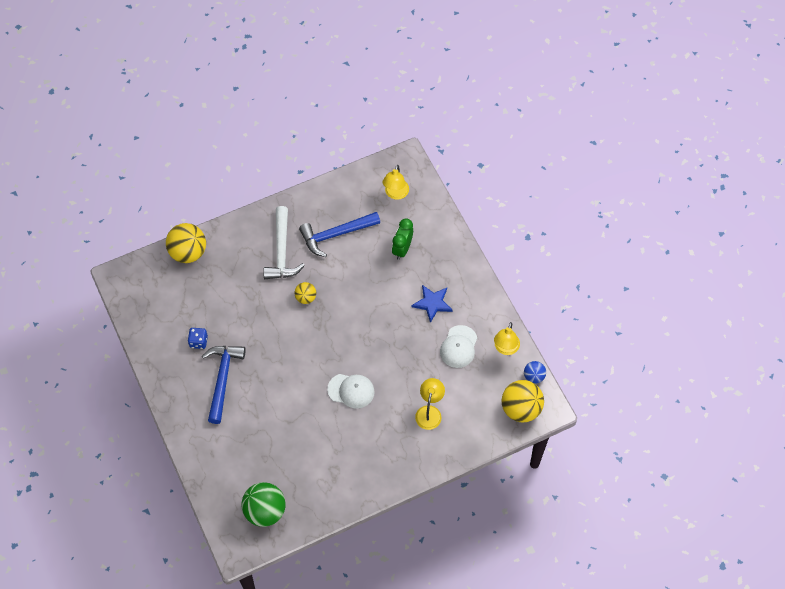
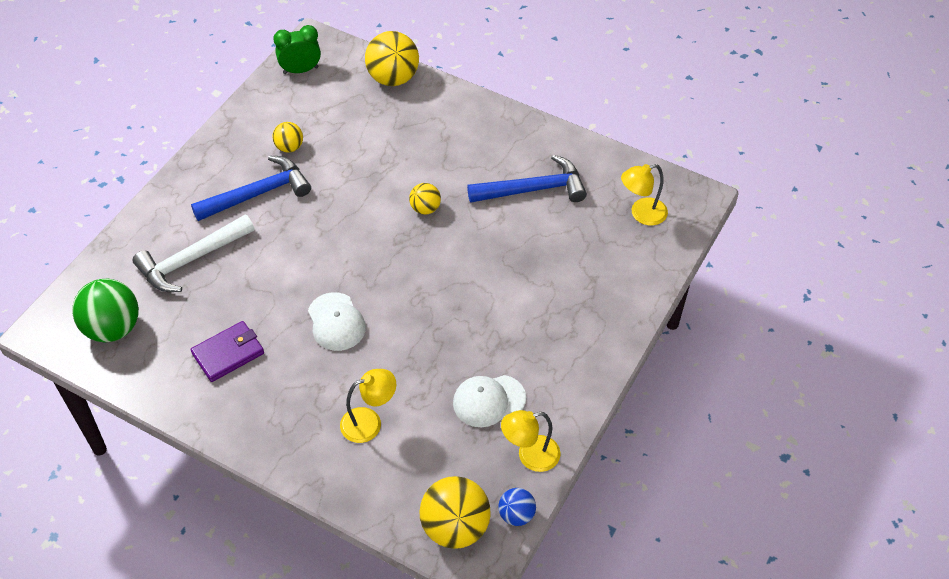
camera: 55 degrees right, 10 degrees down
(198, 342) = (289, 147): blue dice -> yellow ball
(282, 251) = (466, 154): white hammer -> white hammer (191, 260)
(330, 458) = (228, 353): none -> purple wallet
(336, 234) = (533, 189): blue hammer -> blue hammer turned 135 degrees clockwise
(402, 249) = (573, 263): green clock -> green clock (300, 70)
(432, 303) = (526, 337): blue star -> none

